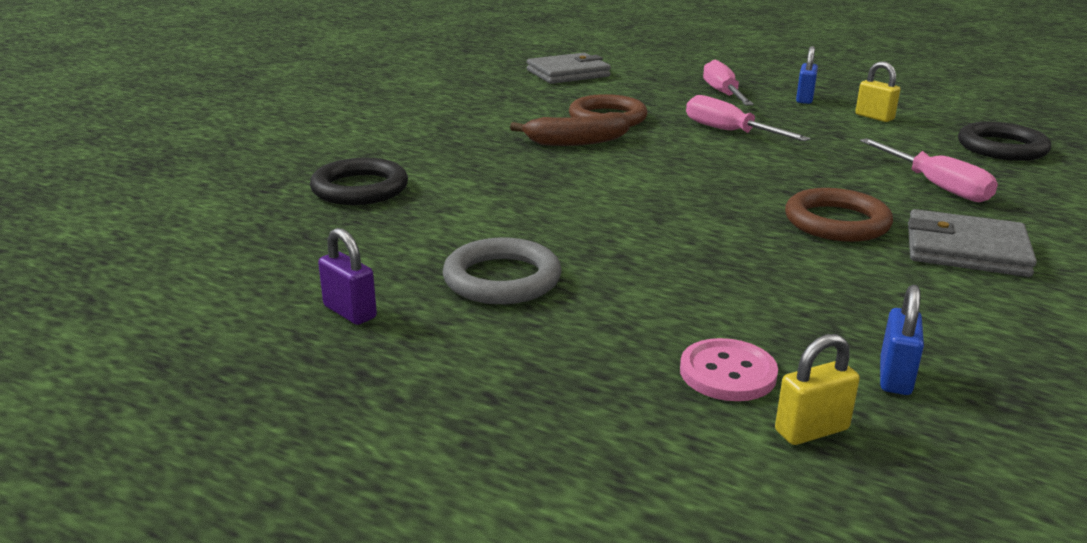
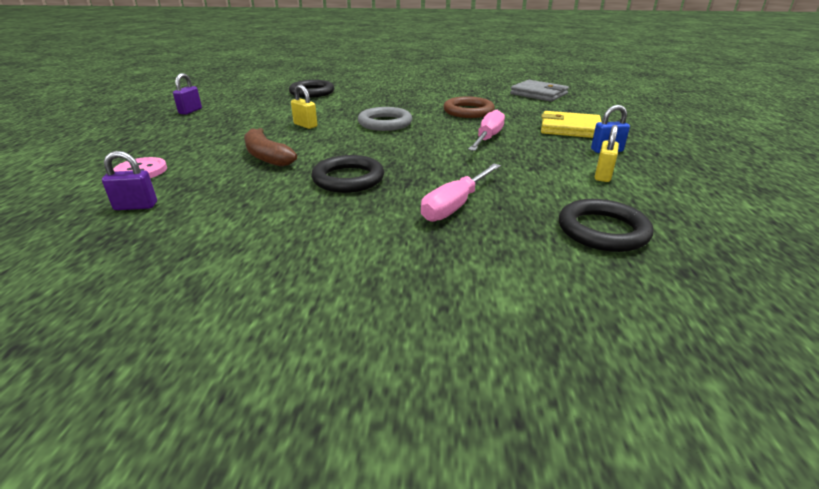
camera: 65 degrees right, 5 degrees up
(502, 279) = (228, 124): grey ring -> grey ring (385, 123)
(577, 142) = (417, 111): brown banana -> brown banana (267, 156)
(723, 94) = (570, 129): pink screwdriver -> yellow wallet
(811, 430) = (85, 191): yellow padlock -> yellow padlock (305, 125)
(836, 222) = (348, 179): brown ring -> black ring
(895, 377) = (136, 206): blue padlock -> purple padlock
(966, 250) = (328, 220): grey wallet -> none

